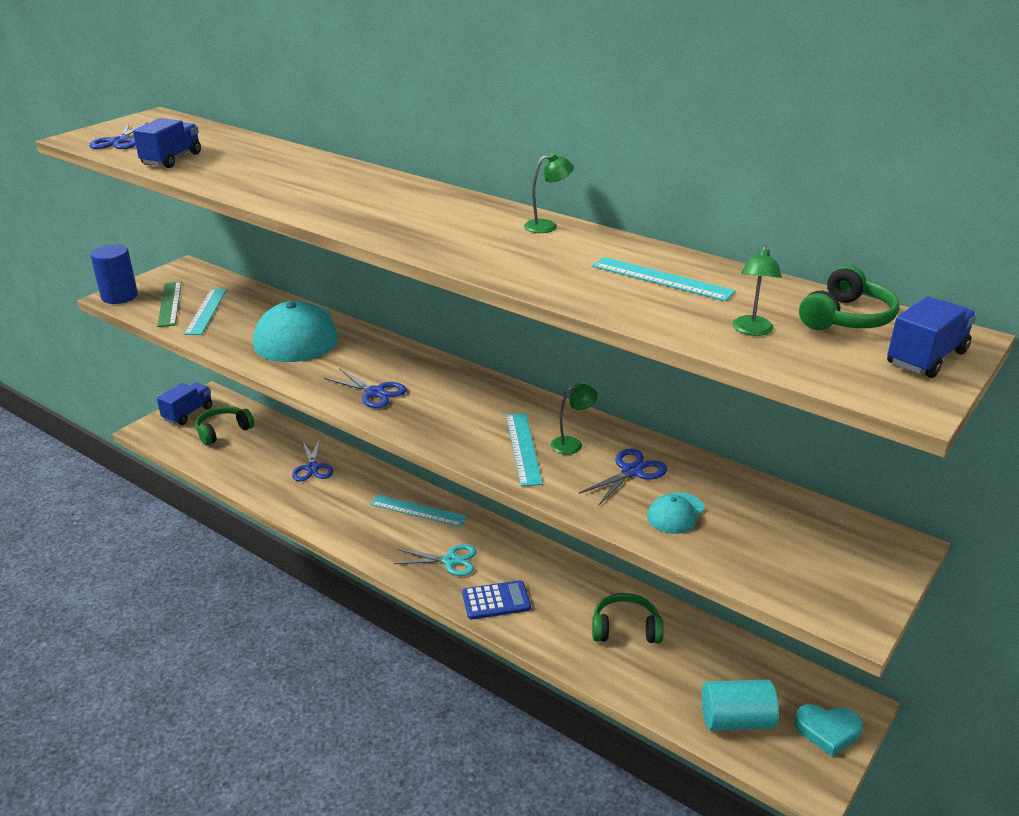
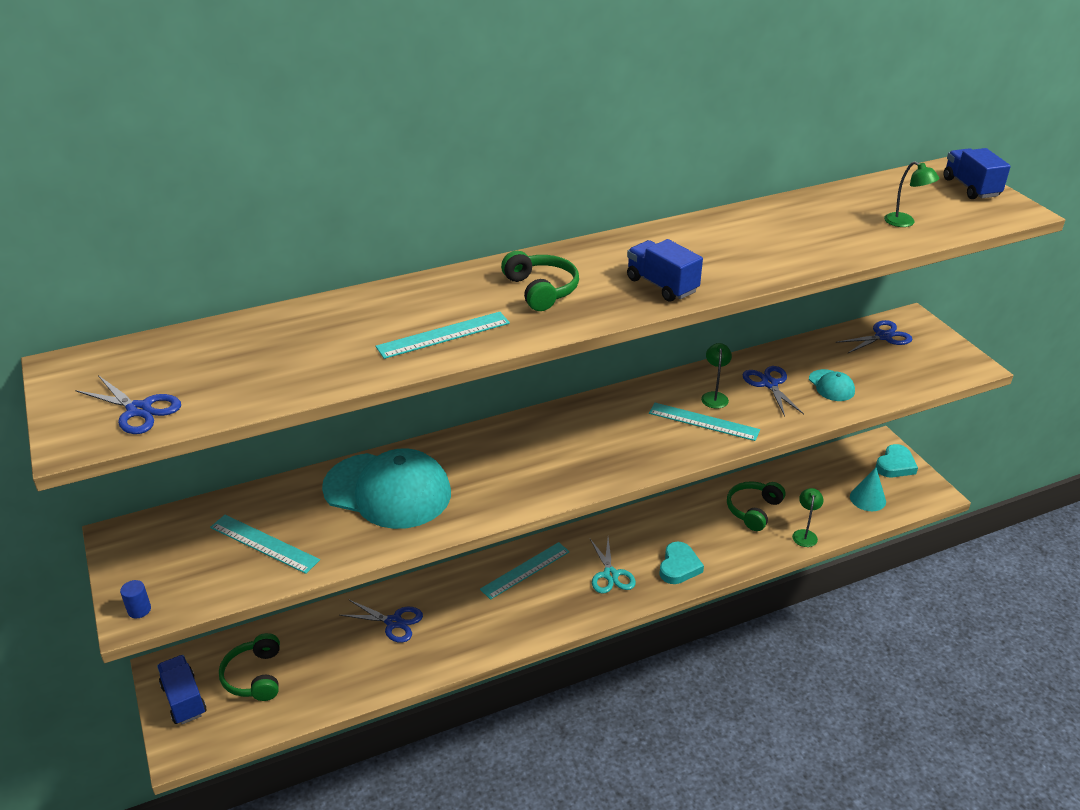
camera: 60 degrees left, 5 degrees up
(119, 296) = (139, 610): blue cylinder -> blue cylinder, size x0.46
(169, 304) = (210, 569): green ruler -> none
(172, 159) = (262, 382): blue truck -> blue truck (661, 285)
(375, 393) = (552, 472): blue scissors -> blue scissors (883, 336)
(450, 561) = (610, 575): turquoise scissors -> turquoise scissors turned 135 degrees clockwise
(496, 601) = (679, 566): blue calculator -> turquoise heart
(547, 226) = (667, 234): green lamp -> green lamp (805, 534)
(662, 279) = (803, 224): turquoise ruler -> turquoise ruler (443, 335)
(736, 720) = (867, 499): turquoise cylinder -> turquoise cone
(847, 318) = (905, 189): green headphones -> green headphones (541, 290)

